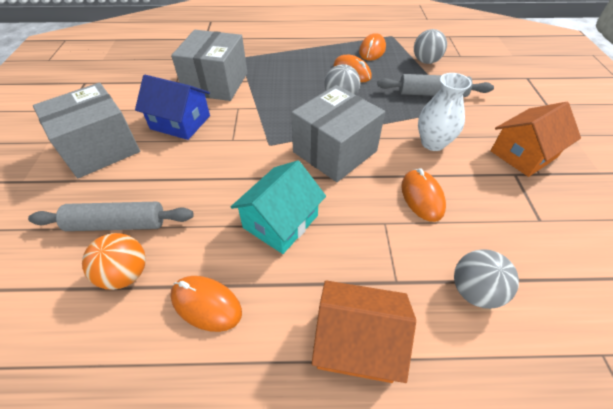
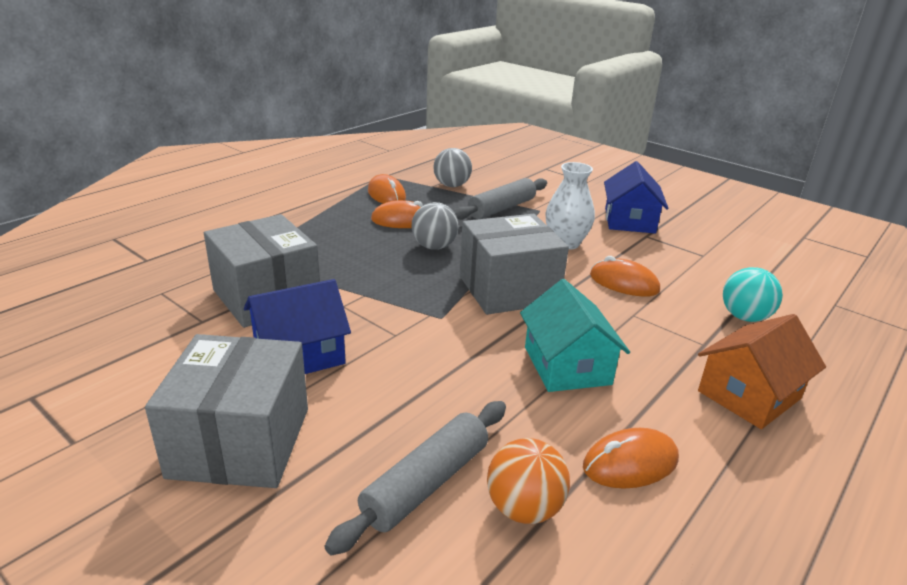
camera: 50 degrees left, 20 degrees down
(334, 151) = (508, 289): grey box -> grey box turned 75 degrees clockwise
(474, 291) = (744, 317): grey ball -> turquoise ball
(523, 154) = (629, 221): orange house -> blue house

